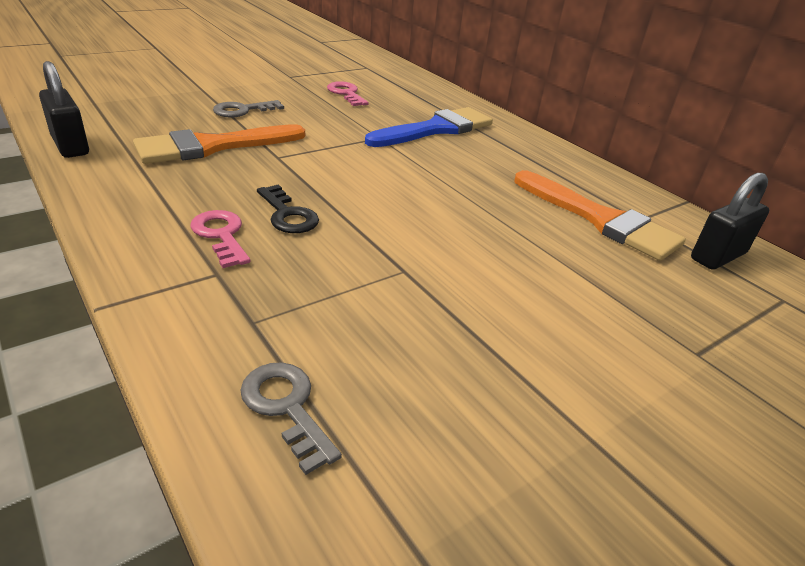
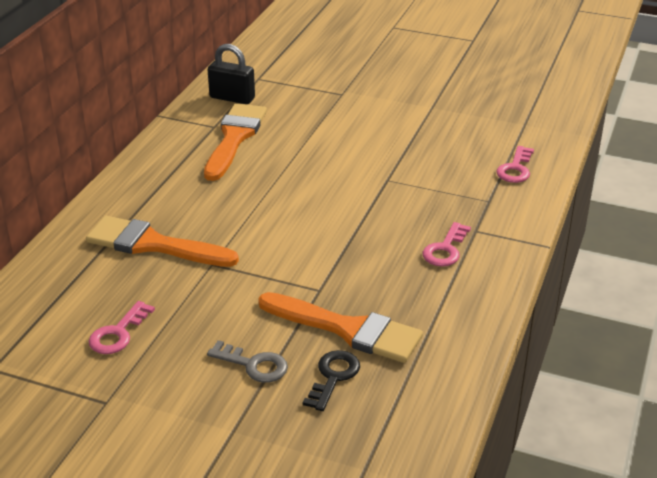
camera: 120 degrees left, 0 degrees up
(70, 146) = (450, 397): black padlock -> none
(286, 407) = (515, 169): grey key -> pink key
(288, 215) = (390, 240): black key -> black key (333, 377)
(436, 129) = (153, 244): blue brush -> orange brush

